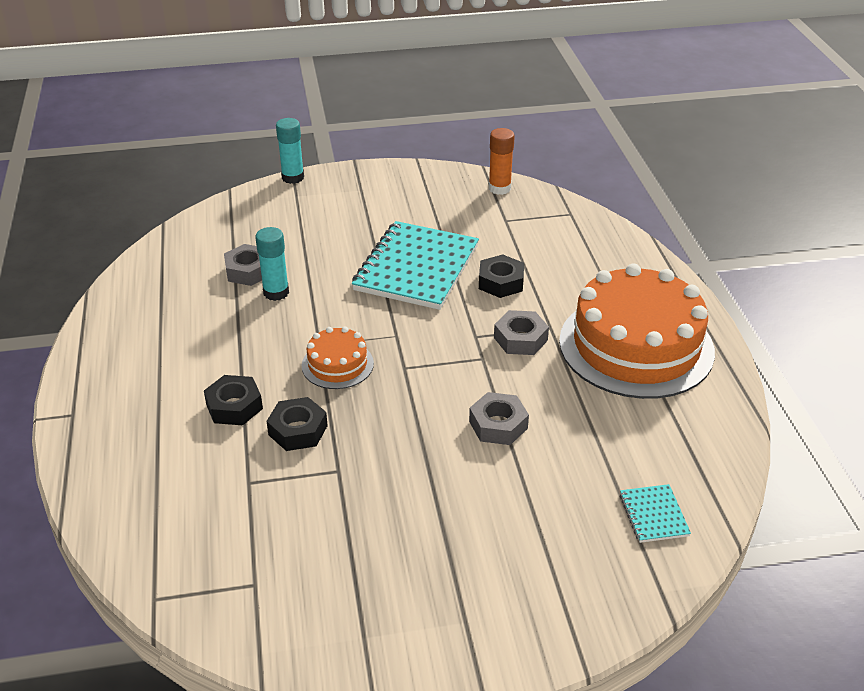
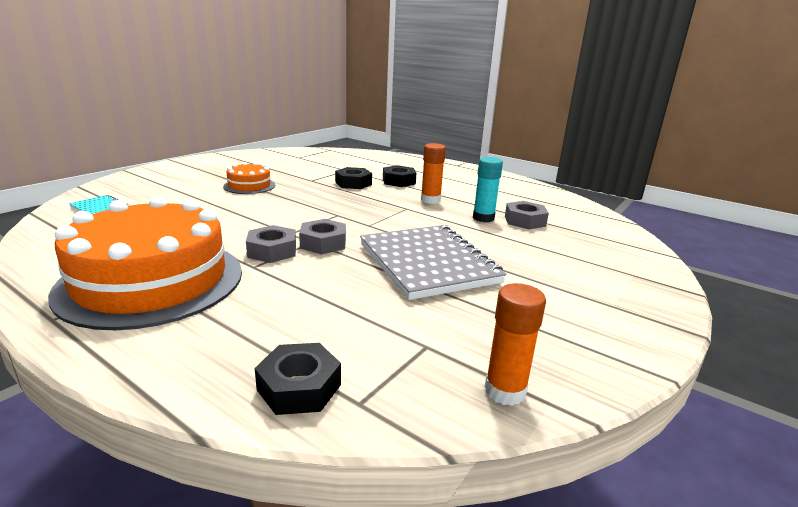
camera: 135 degrees right, 15 degrees down
(270, 346) = (430, 200): none -> orange glue stick
(293, 177) = (679, 287): turquoise glue stick -> none
(337, 364) = (379, 204): orange cake -> orange cake (249, 186)
(416, 268) = (428, 263): turquoise notebook -> grey notebook
(498, 425) = (240, 211): grey nut -> grey nut (323, 243)
(501, 282) = (340, 281): black nut -> black nut (299, 387)

